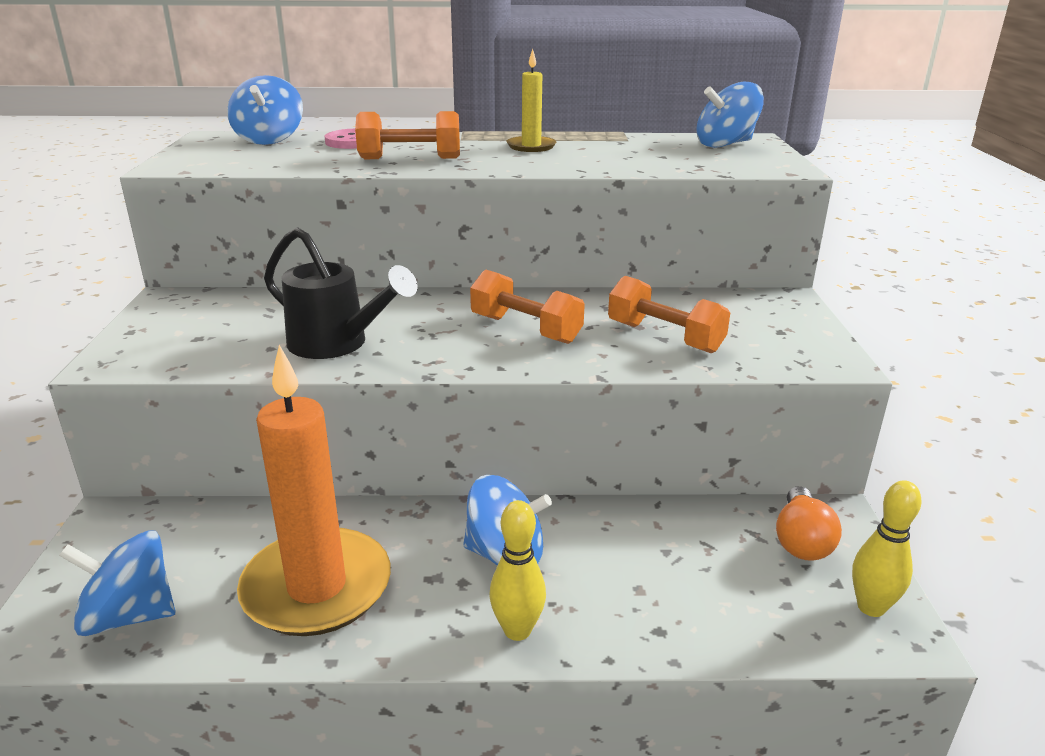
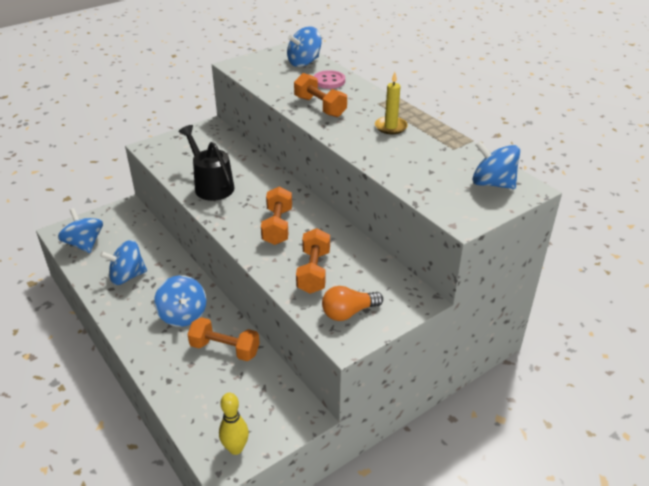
camera: 55 degrees right, 10 degrees up
(317, 587) = (127, 276): orange candle -> blue spinning top
(336, 344) = (211, 185): black watering can -> black watering can turned 150 degrees clockwise
(517, 630) = (140, 339): yellow bowling pin -> none
(634, 539) = (225, 349): none -> orange dumbbell
(801, 540) = (271, 408): orange light bulb -> orange light bulb (348, 312)

